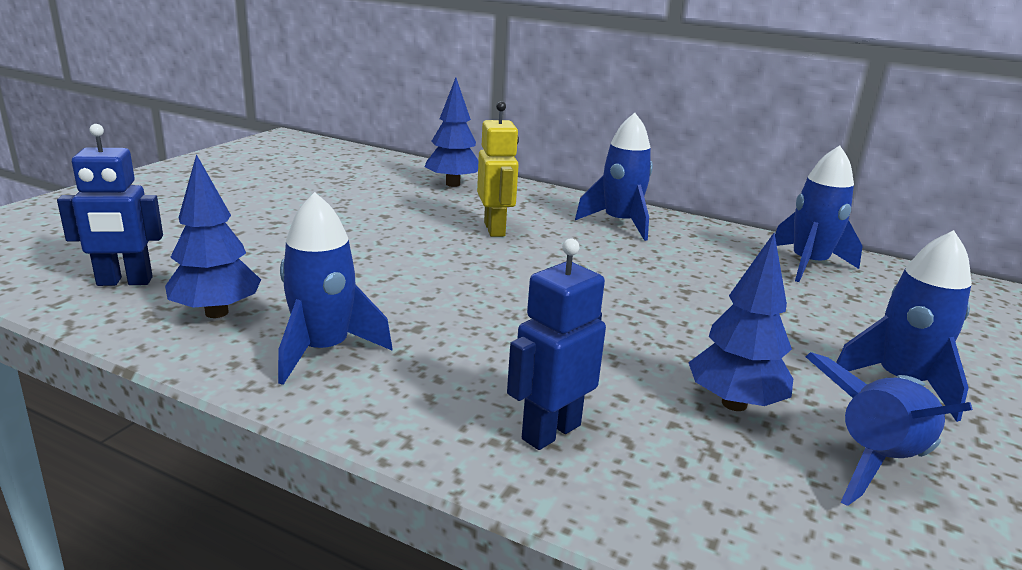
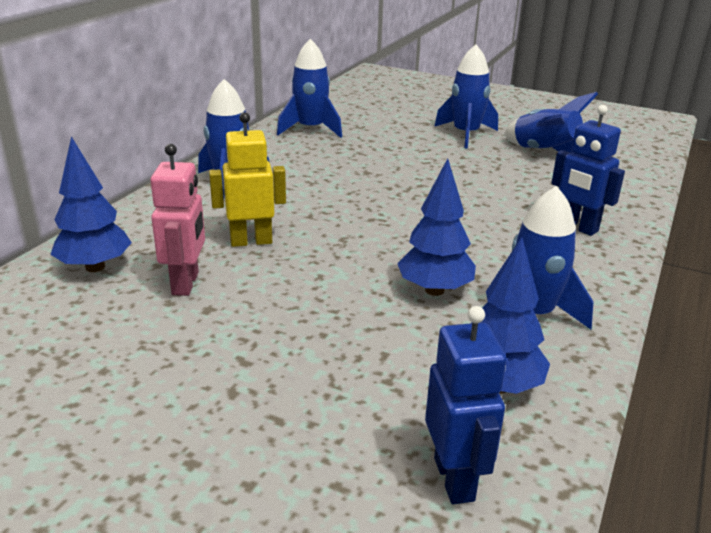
camera: 90 degrees left, 5 degrees up
(423, 208) = (186, 283): none -> pink robot
(734, 403) = (513, 176): blue tree -> blue tree (434, 290)

